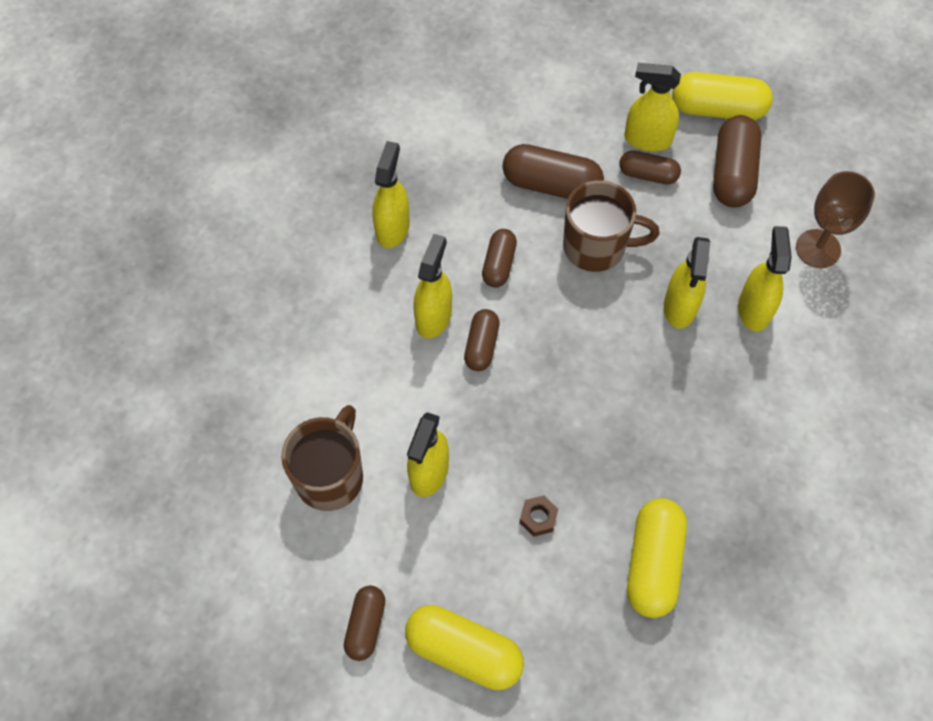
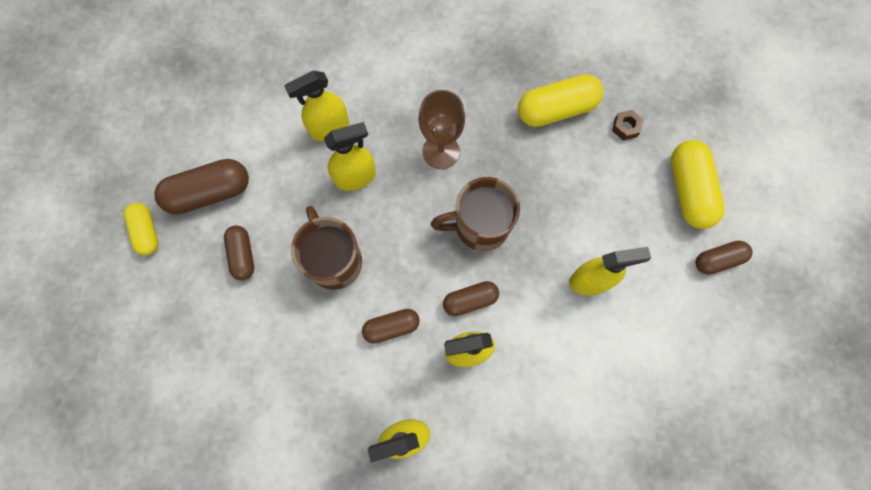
camera: 120 degrees left, 10 degrees up
(331, 476) = (639, 349): brown mug -> brown mug (480, 226)
(538, 518) = (573, 192): brown nut -> brown nut (625, 127)
(551, 185) = (292, 326): brown capsule -> none
(647, 139) = (206, 272): yellow spray bottle -> none
(717, 109) = (146, 232): yellow capsule -> yellow capsule, size x0.61
(818, 249) = (252, 107): brown goblet -> brown goblet (441, 151)

